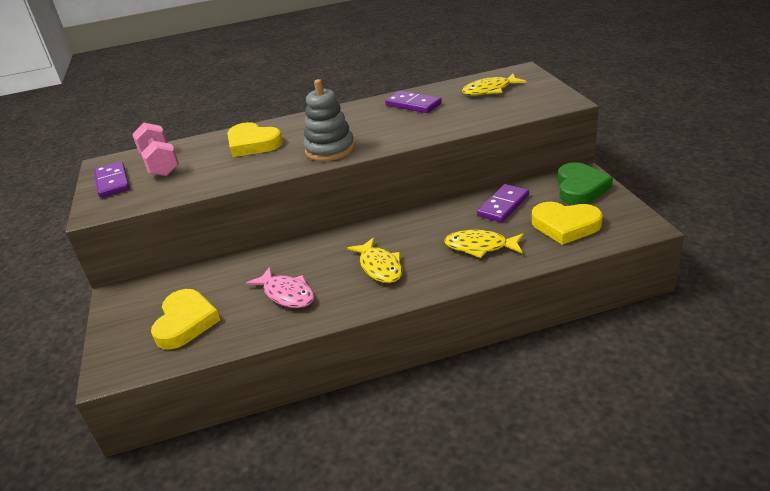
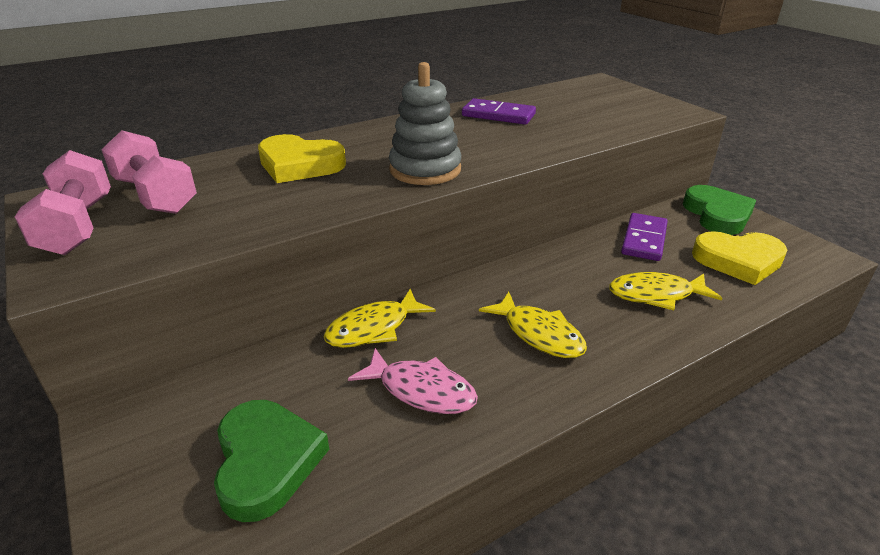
camera: 20 degrees left, 0 degrees up
(113, 182) = (78, 226): purple domino -> pink dumbbell
(185, 322) = (266, 461): yellow heart -> green heart
(489, 90) = (582, 100): yellow fish -> yellow fish (373, 328)

